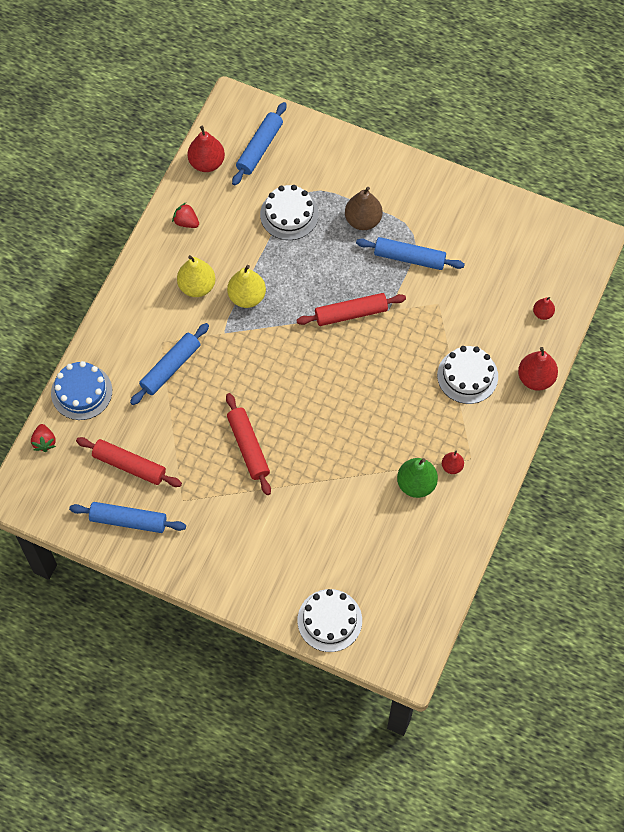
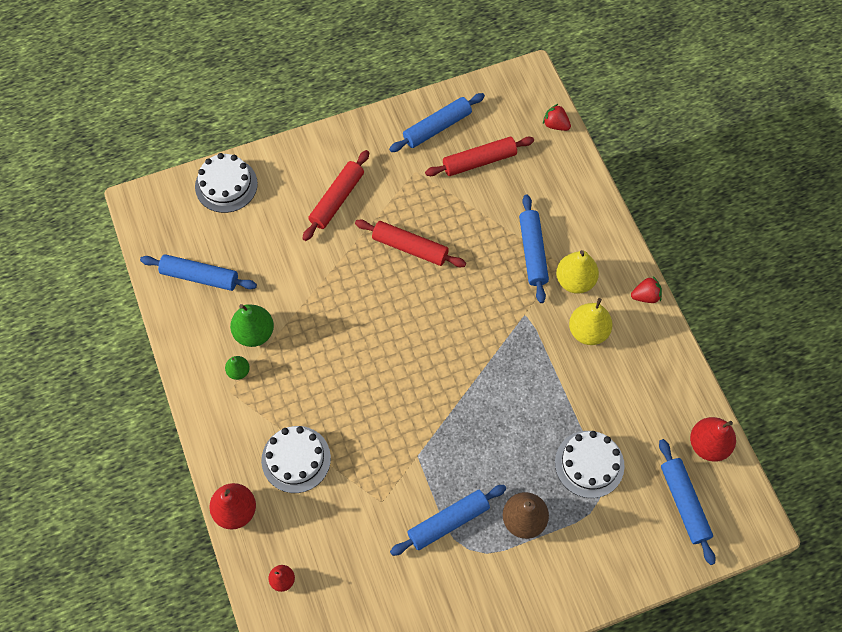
camera: 135 degrees right, 0 degrees up
(81, 392) = (573, 178): blue cake -> none
(186, 222) = (660, 376): red strawberry -> red strawberry (645, 296)
(247, 297) = (541, 359): yellow pear -> yellow pear (575, 281)
(351, 313) = (444, 424): red rolling pin -> red rolling pin (337, 199)
(416, 562) = (200, 276): none -> blue rolling pin
(452, 466) = (238, 371): red pear -> green pear

